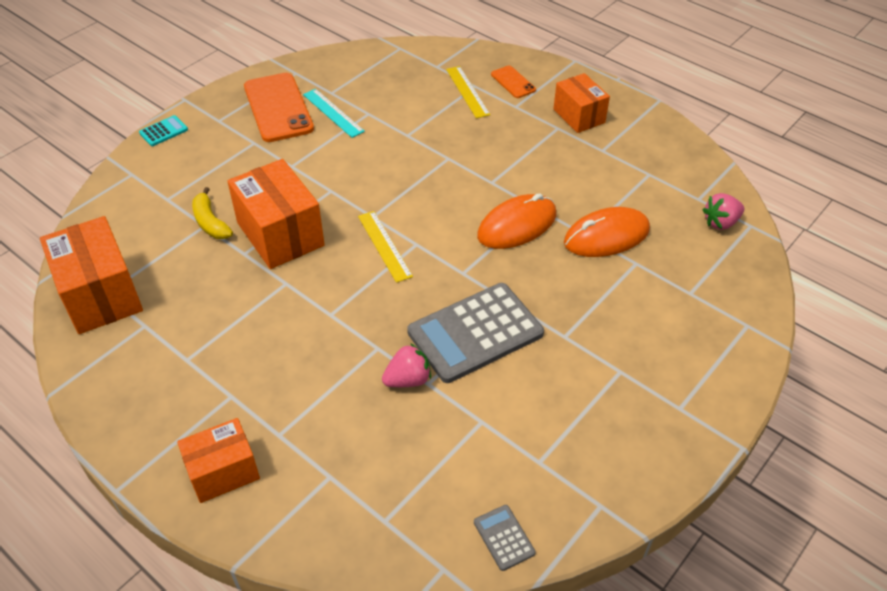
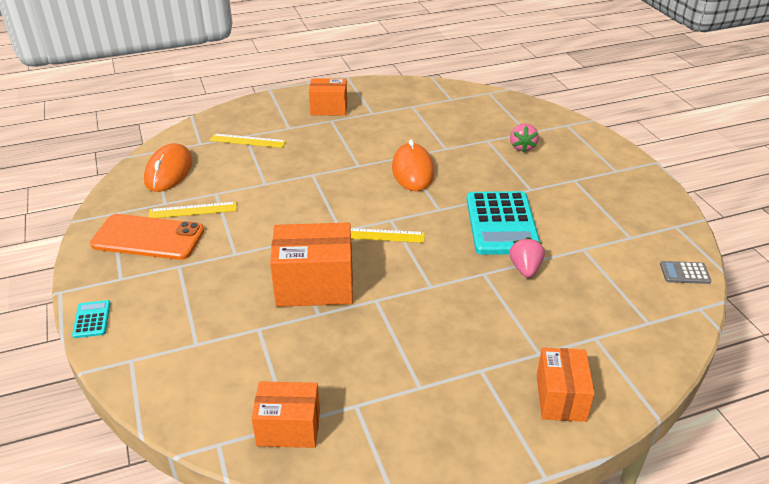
camera: 60 degrees left, 10 degrees down
(101, 295) = (288, 428): orange box -> orange box, size x0.64
(210, 222) = (258, 323): yellow banana -> none
(333, 113) = (193, 210): turquoise ruler -> yellow ruler
(475, 333) = (501, 224): grey calculator -> turquoise calculator
(513, 82) = (261, 119): orange phone -> none
(606, 236) = (454, 141): orange mouse -> orange mouse (169, 171)
(721, 222) = (478, 100): pink strawberry -> pink strawberry (522, 147)

